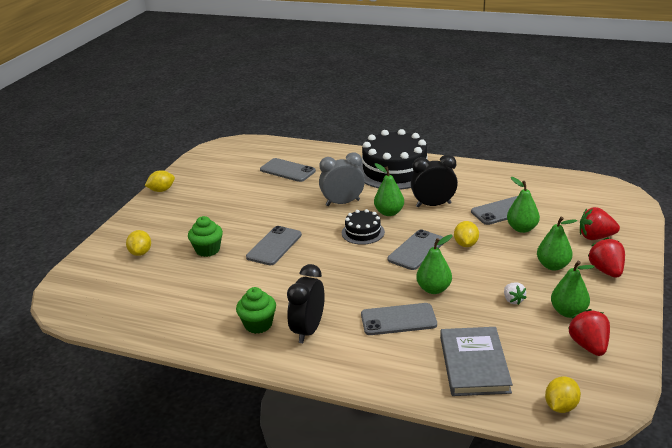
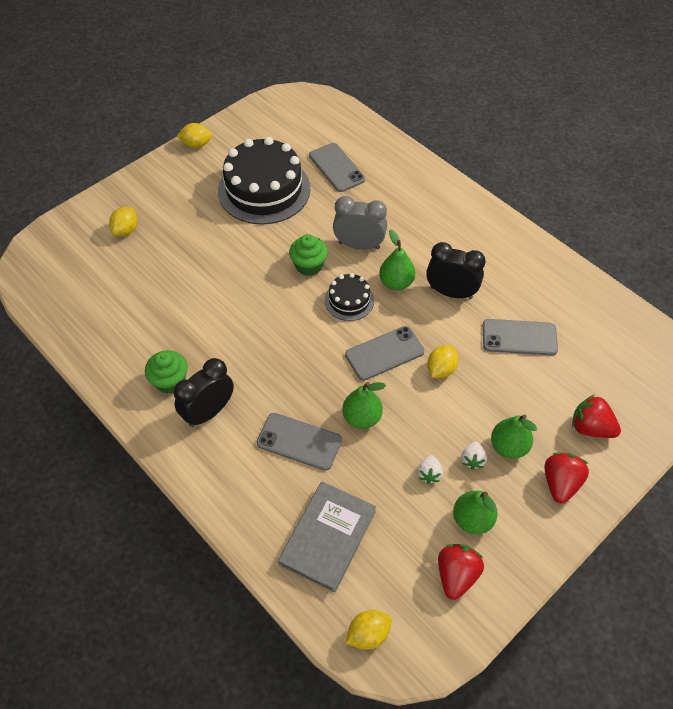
camera: 25 degrees right, 25 degrees up
(207, 250) = (187, 255): green cupcake -> green cupcake (309, 265)
(274, 246) = (251, 279): grey phone -> none
(394, 170) = (448, 217): black cake -> black cake (264, 190)
(522, 228) = (519, 375): green pear -> none
(535, 281) = (472, 460): none -> white strawberry

